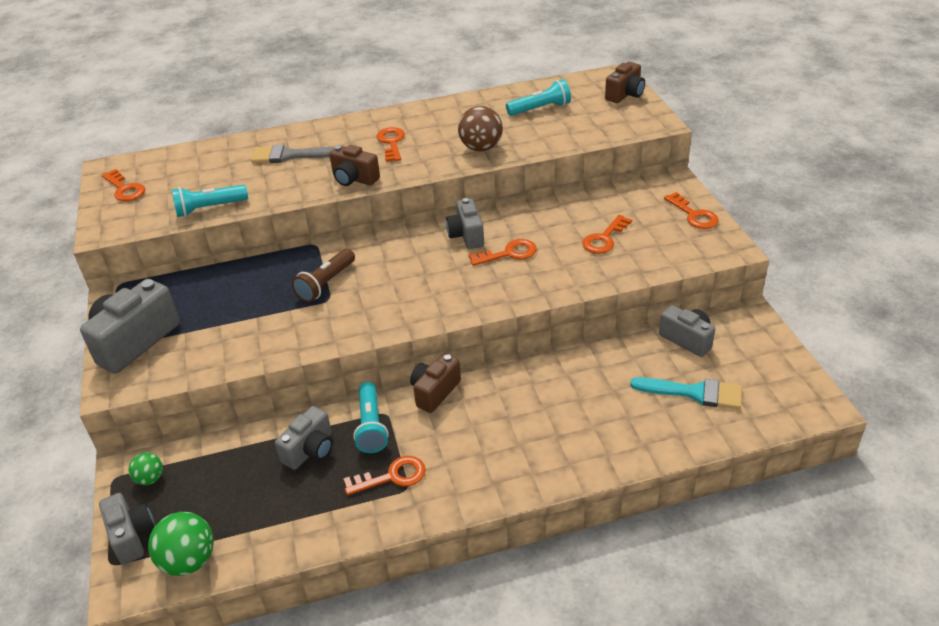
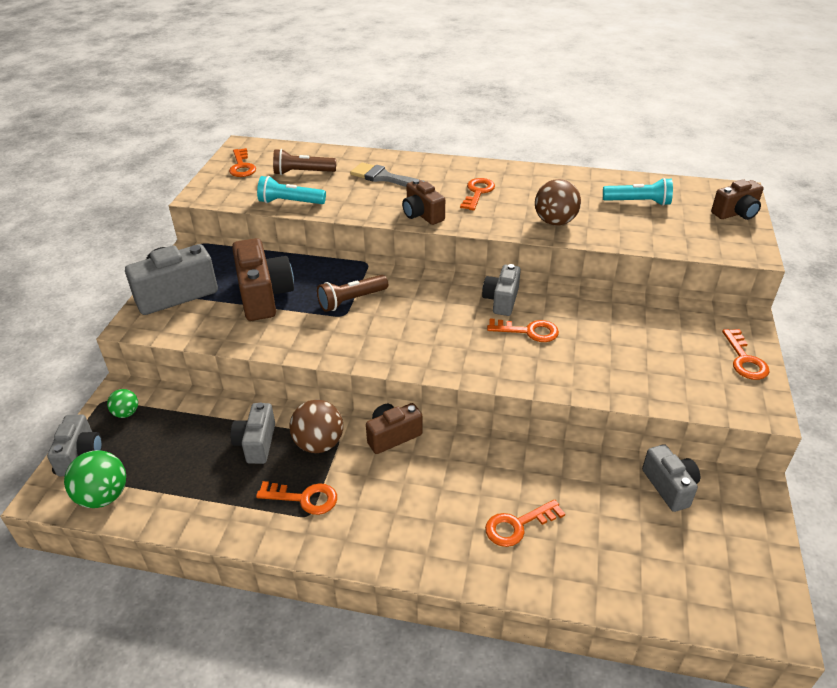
camera: 25 degrees right, 0 degrees up
(198, 175) = (302, 172): none -> brown flashlight
(233, 310) = (264, 296): none -> brown camera
(310, 450) = (256, 443): grey camera -> grey camera turned 120 degrees clockwise
(371, 426) = (319, 444): turquoise flashlight -> brown ball
(604, 239) = (632, 350): orange key -> orange key (518, 525)
(694, 393) = (641, 546): turquoise brush -> none

